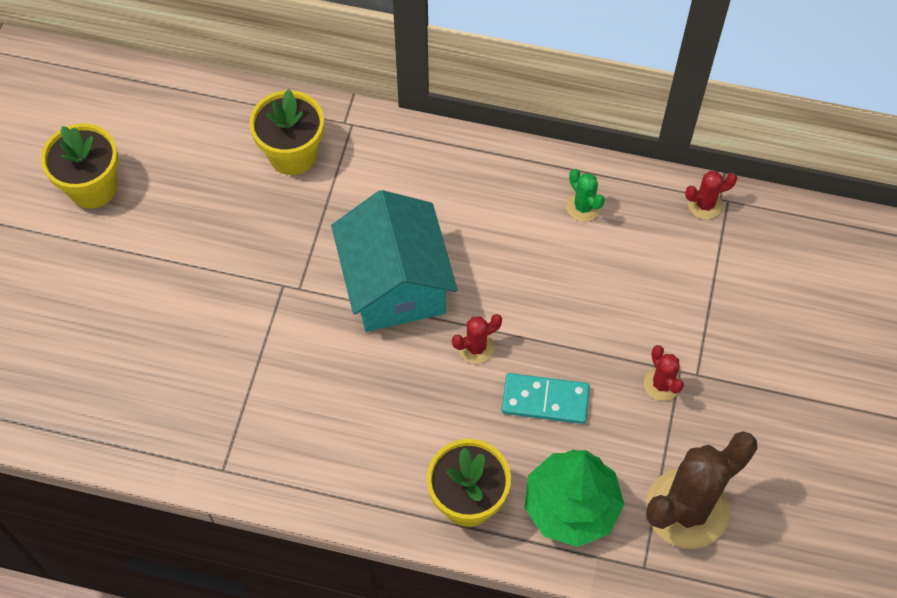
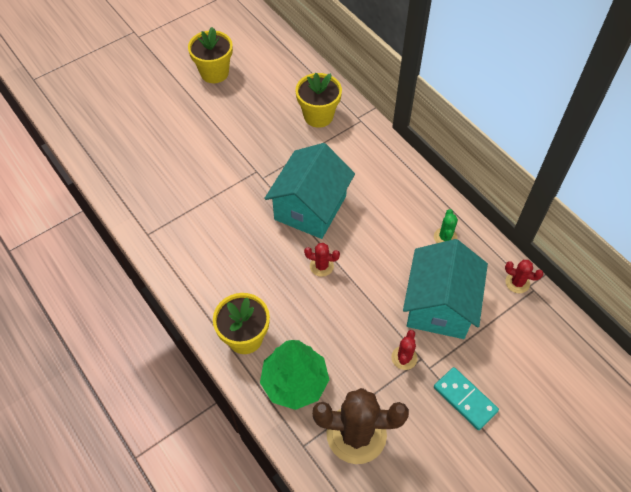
camera: 40 degrees right, 5 degrees down
(545, 400) = (332, 318): turquoise domino -> turquoise domino (465, 399)
(647, 294) = (439, 305): none -> turquoise house

